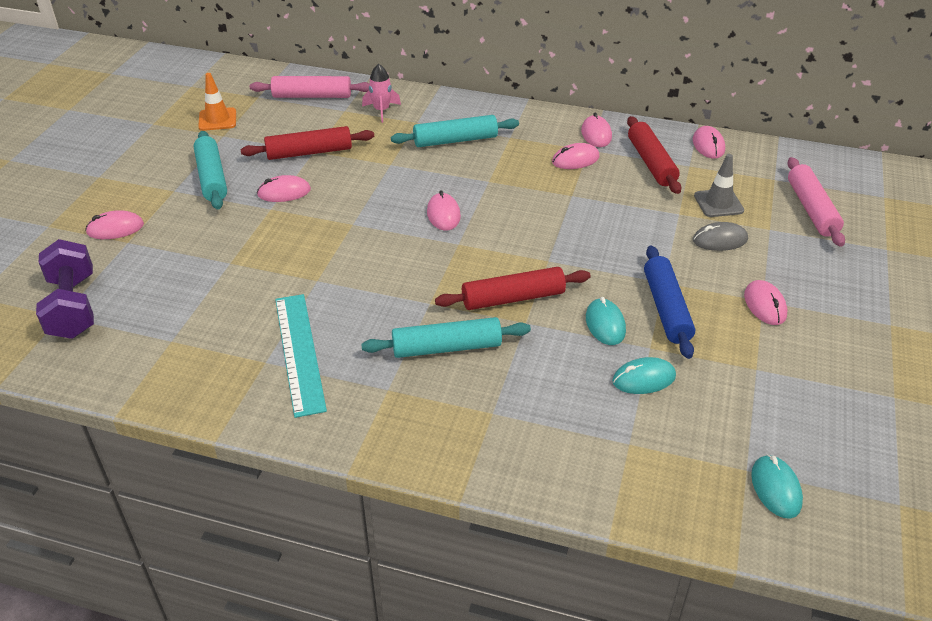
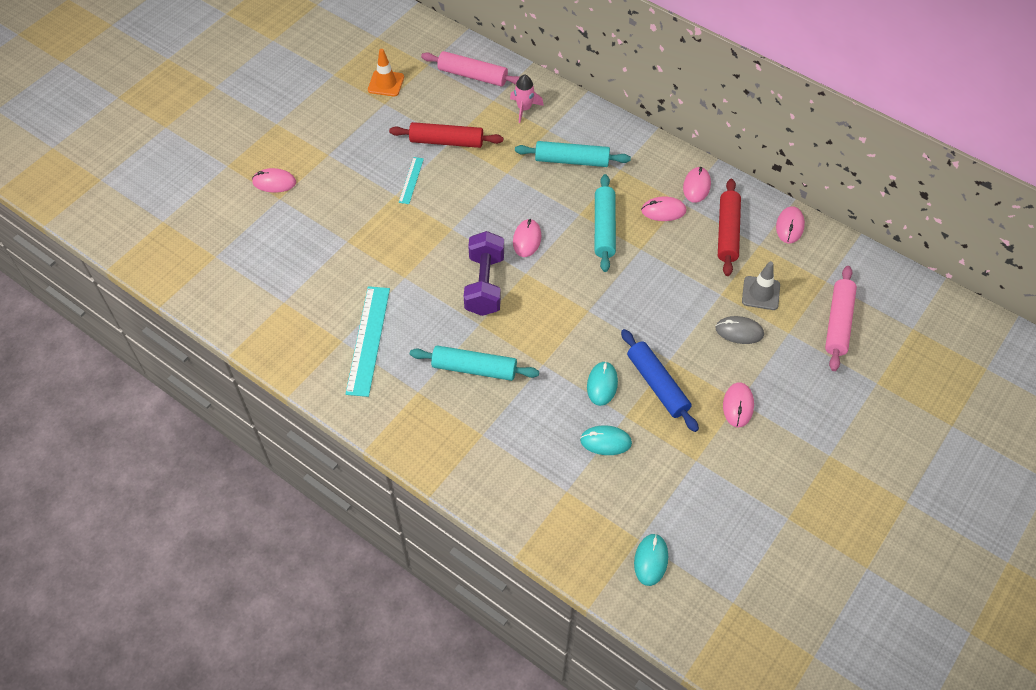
camera: 20 degrees right, 15 degrees up
(73, 307) = (225, 251): purple dumbbell -> purple dumbbell (484, 284)
(211, 178) = (361, 148): turquoise rolling pin -> turquoise rolling pin (604, 228)
(284, 192) = (411, 180): pink mouse -> turquoise ruler
(513, 298) = (543, 339): red rolling pin -> none
(666, 308) = (657, 385): blue rolling pin -> blue rolling pin turned 45 degrees counterclockwise

